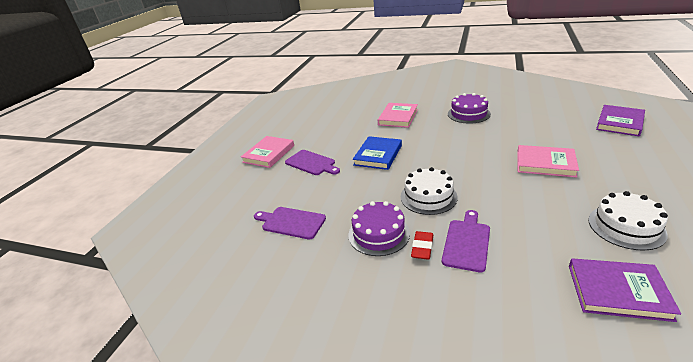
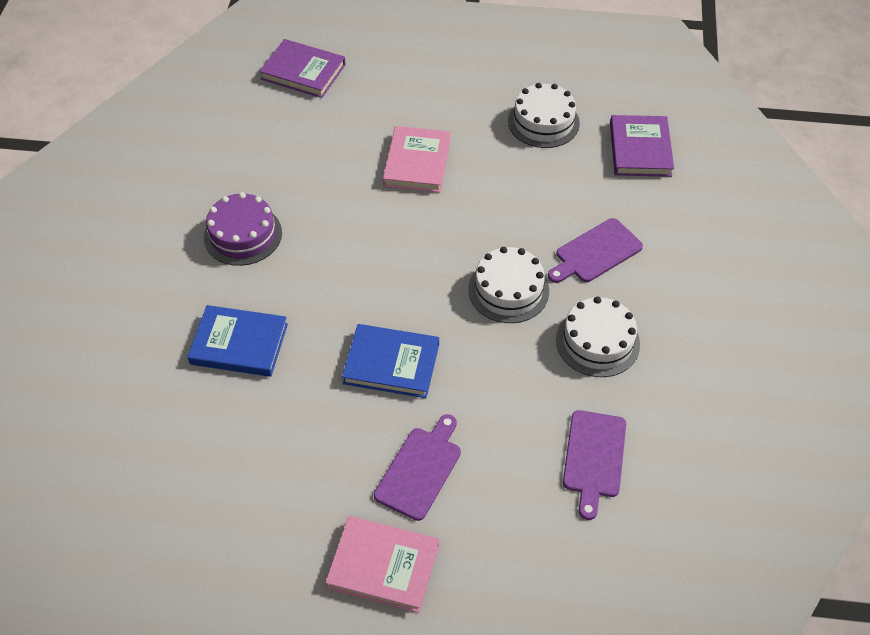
camera: 105 degrees left, 20 degrees up
(379, 233) = (597, 342): purple cake -> white cake
(398, 117) = (239, 344): pink book -> blue book
(422, 247) = (614, 294): red eraser -> none
(466, 242) = (596, 253): purple cutting board -> purple cutting board turned 45 degrees counterclockwise

